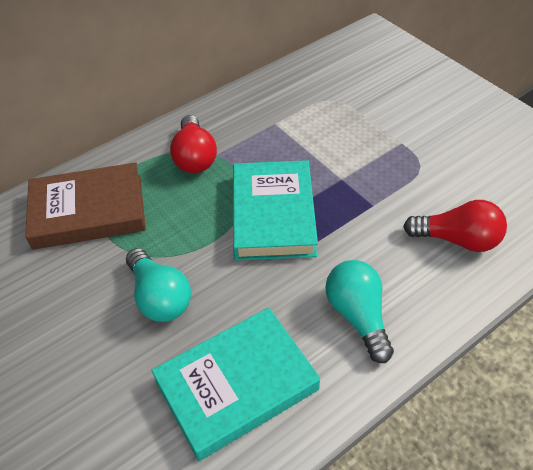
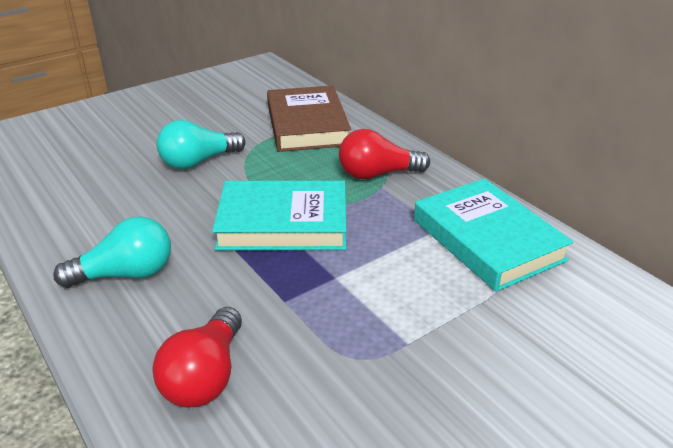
camera: 90 degrees right, 15 degrees down
(236, 385) = (90, 200): turquoise book -> turquoise book (488, 239)

